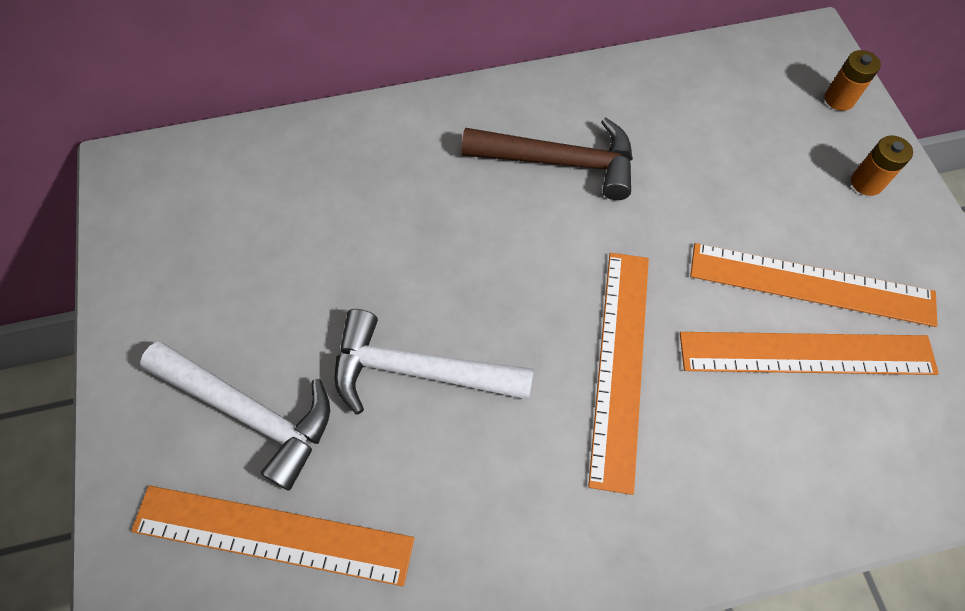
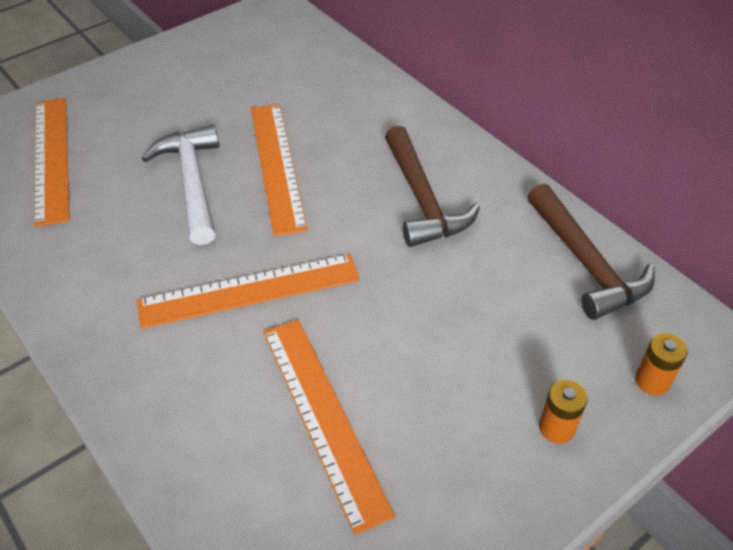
camera: 65 degrees right, 15 degrees down
(249, 412) = (128, 119): white hammer -> none
(698, 78) = (585, 263): none -> brown hammer
(811, 284) = (402, 405): orange ruler -> orange ruler (277, 165)

